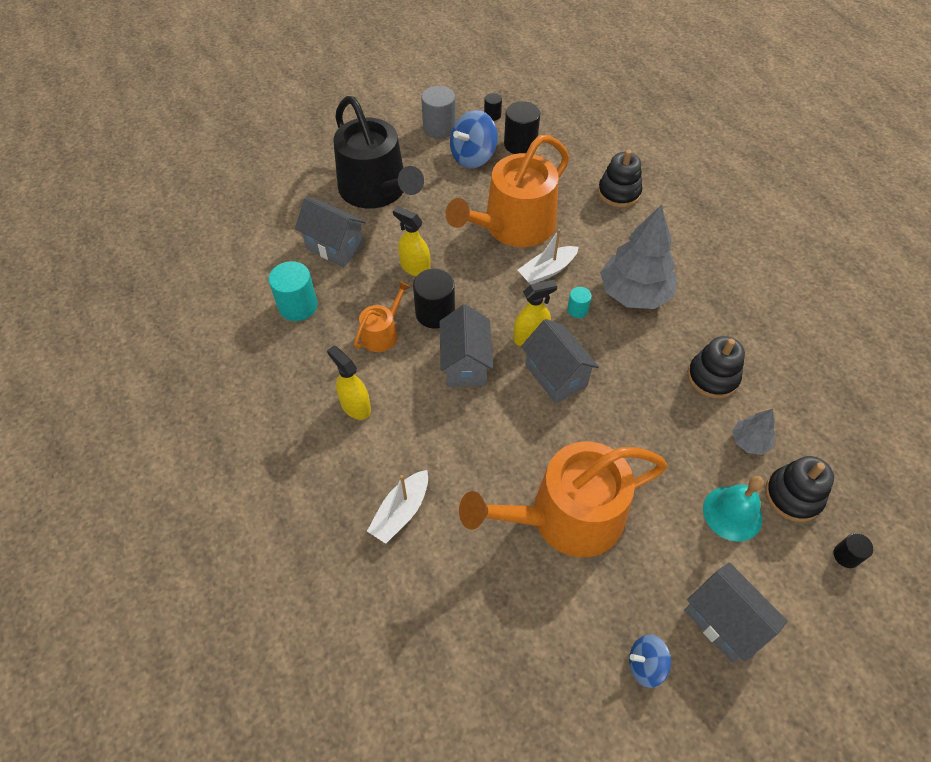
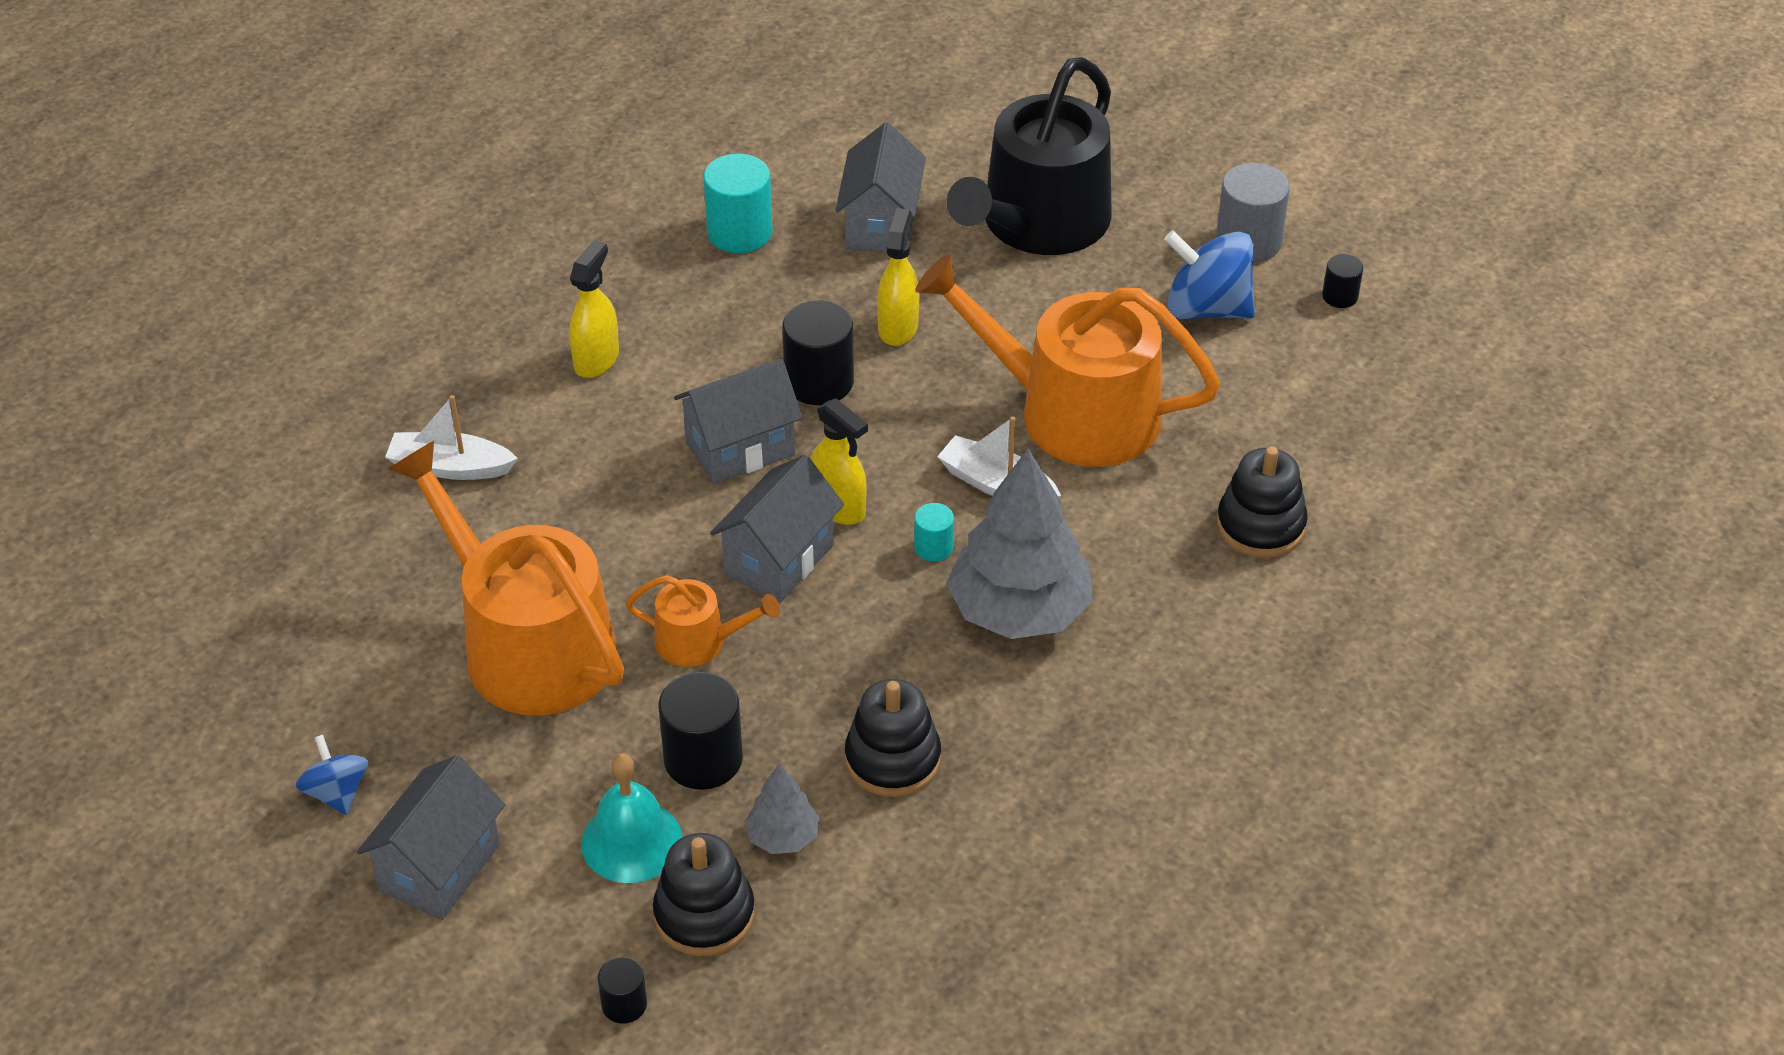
camera: 65 degrees right, 10 degrees down
(382, 333) = (744, 338): orange watering can -> orange watering can (699, 641)
(520, 144) = (1289, 357): black cylinder -> black cylinder (703, 759)

